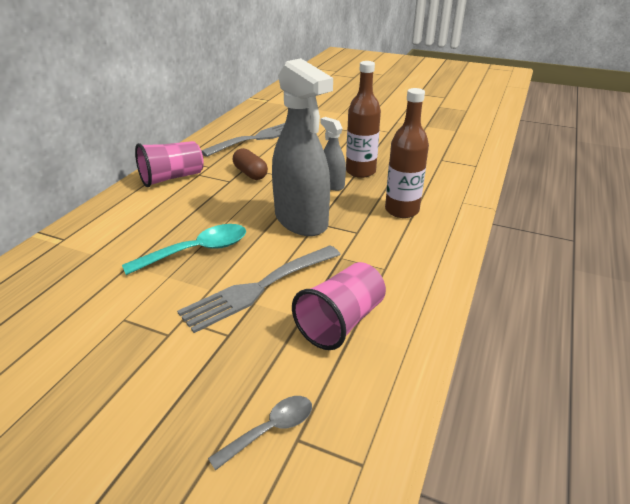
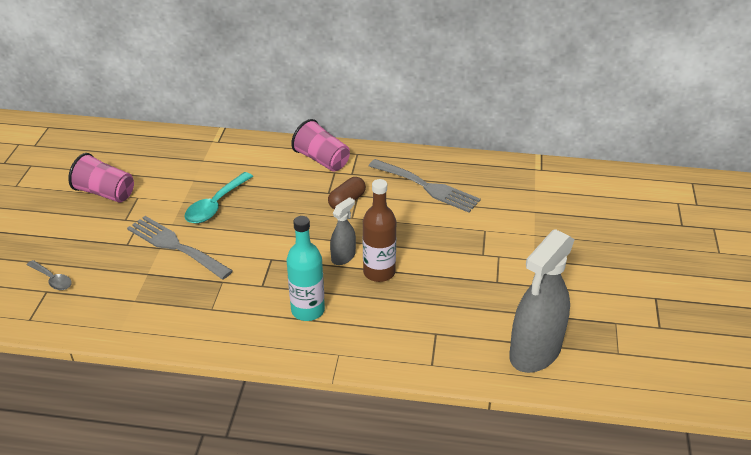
camera: 75 degrees right, 5 degrees up
(197, 251) = (215, 205): turquoise spoon -> turquoise spoon turned 75 degrees clockwise
(301, 221) = (271, 249): grey spray bottle -> grey spray bottle (535, 352)
(341, 322) = (144, 293): pink cup -> pink cup (105, 193)
(402, 210) = (308, 310): brown bottle -> turquoise bottle

